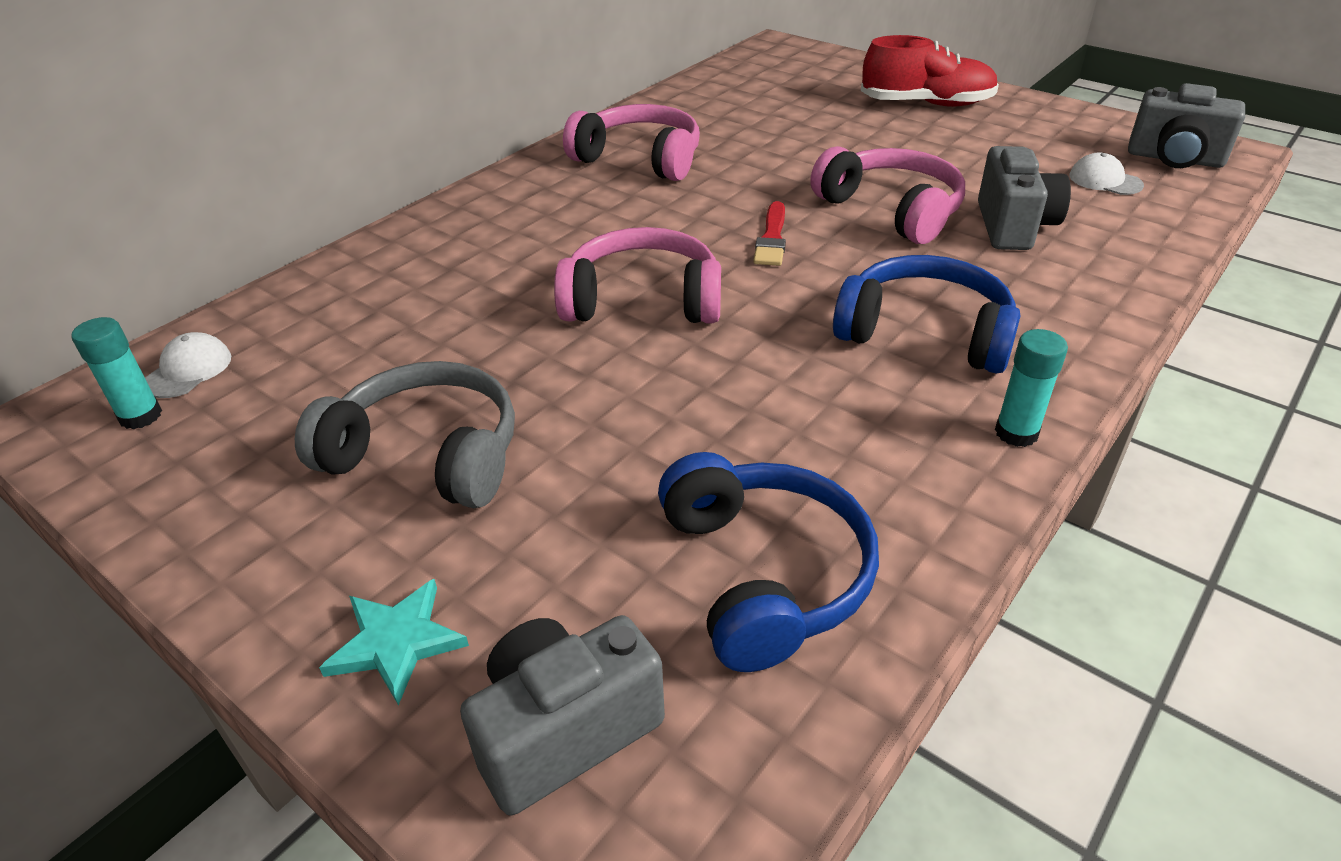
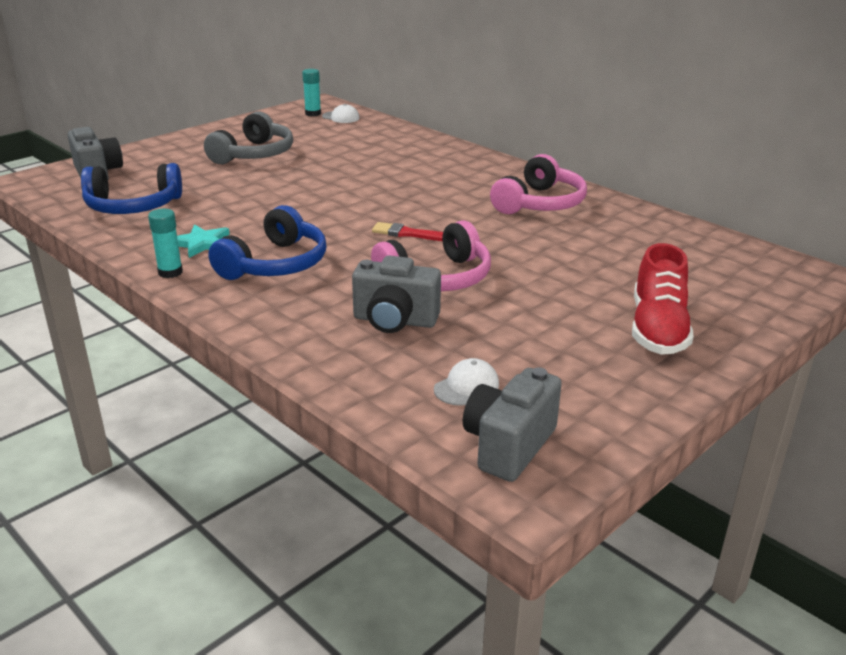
camera: 95 degrees right, 10 degrees down
(396, 642) = (158, 152): turquoise star -> turquoise star (202, 243)
(642, 300) = (352, 195): pink headphones -> none

